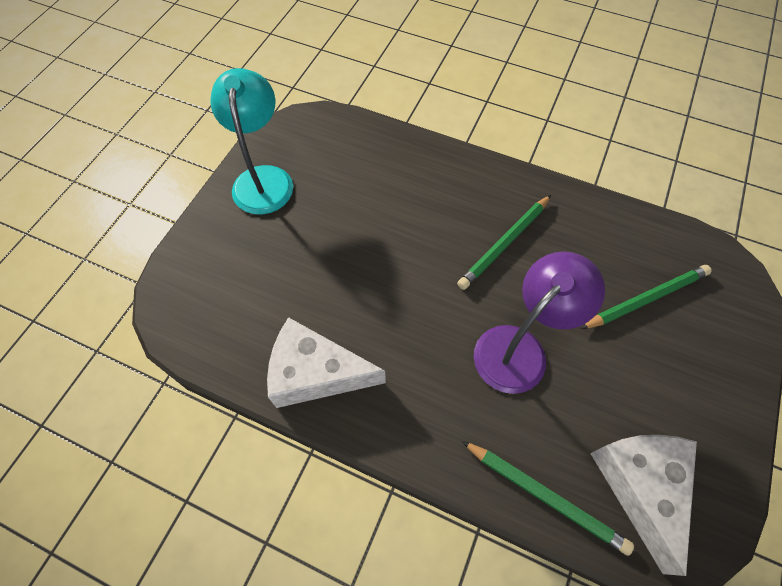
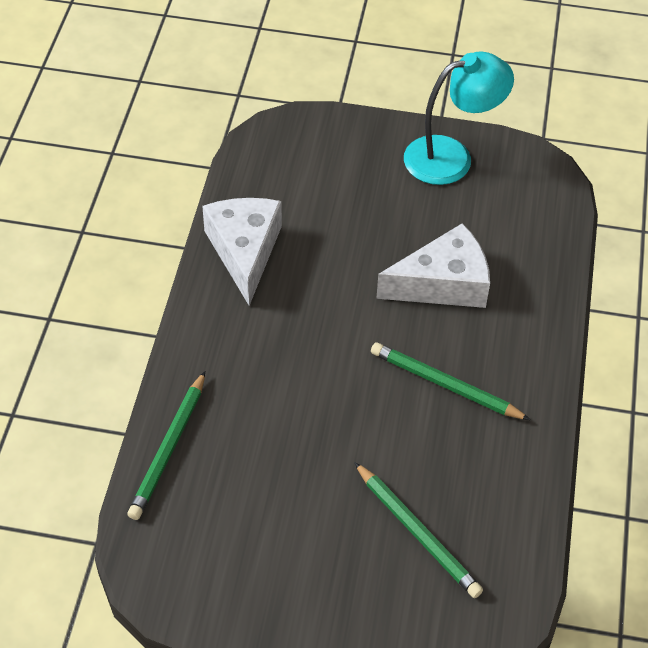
camera: 75 degrees right, 10 degrees down
(520, 348) = (318, 413): purple lamp -> none
(641, 486) = (196, 530): white cheese -> white cheese (443, 283)

